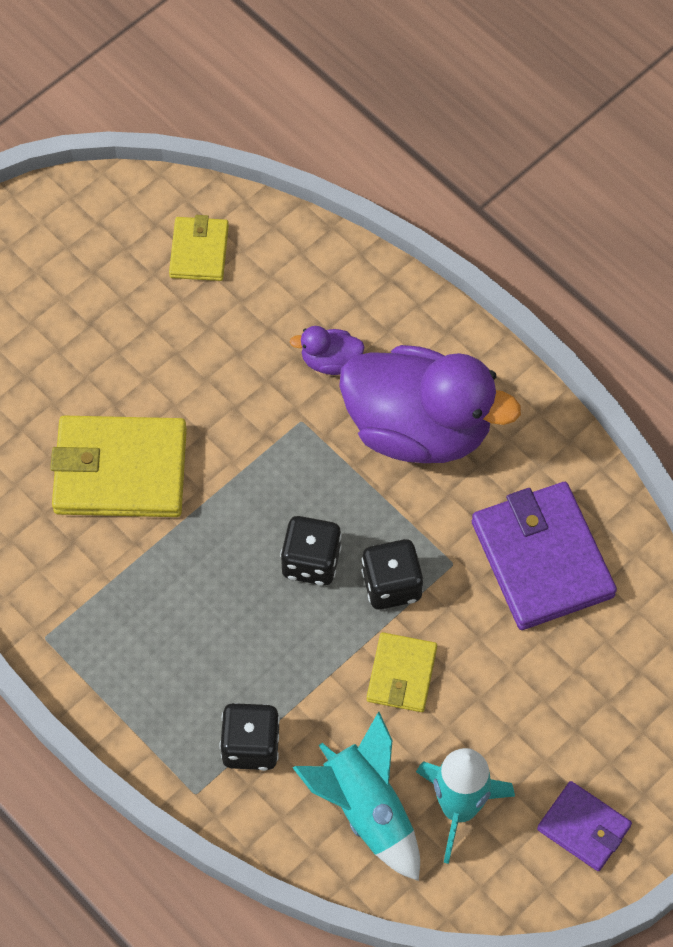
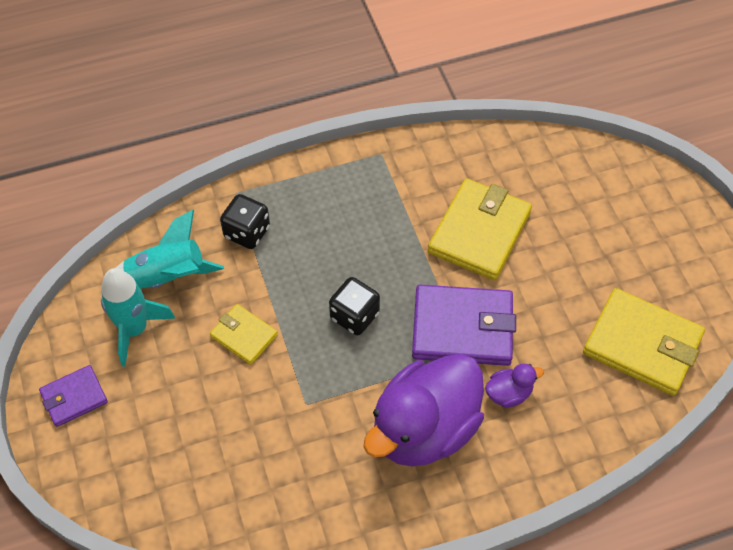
camera: 115 degrees right, 5 degrees down
(199, 251) = (642, 345): yellow wallet -> yellow wallet, size x1.82
(330, 361) = (509, 393): purple duck -> purple duck turned 45 degrees clockwise
(391, 585) = (311, 357): black dice -> none
(542, 559) = (277, 465): purple wallet -> purple wallet (462, 328)

